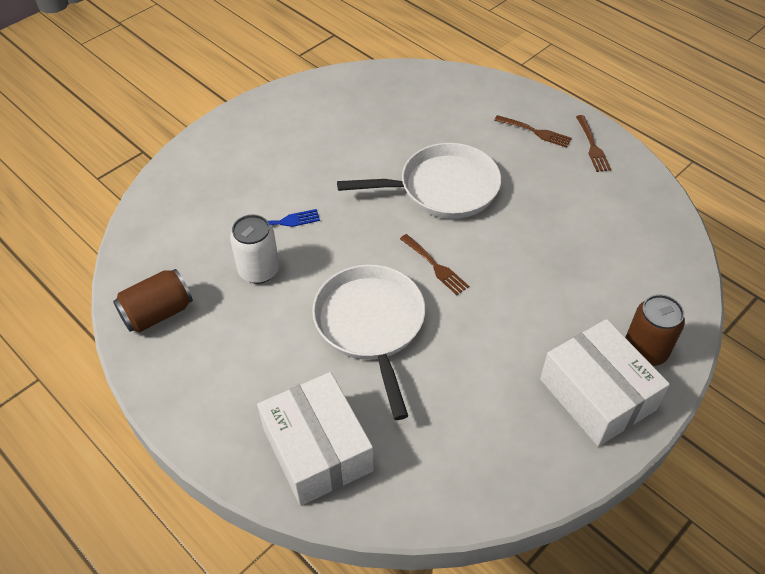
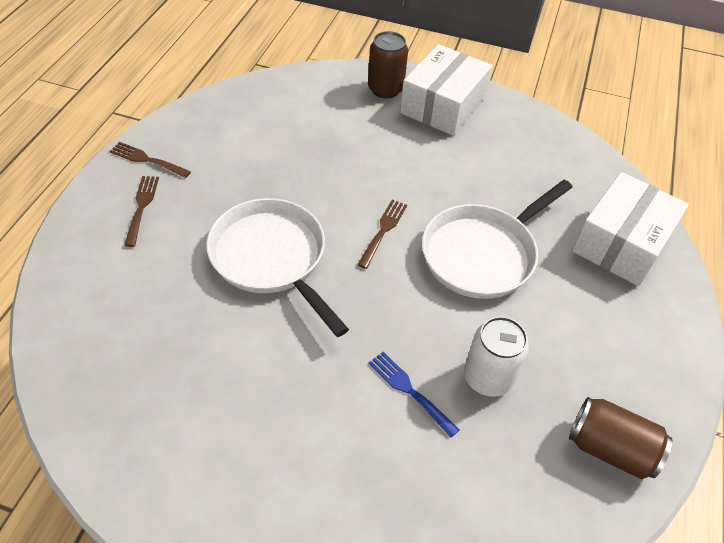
camera: 120 degrees left, 0 degrees up
(592, 145) = (148, 160): brown fork -> brown fork turned 120 degrees counterclockwise

